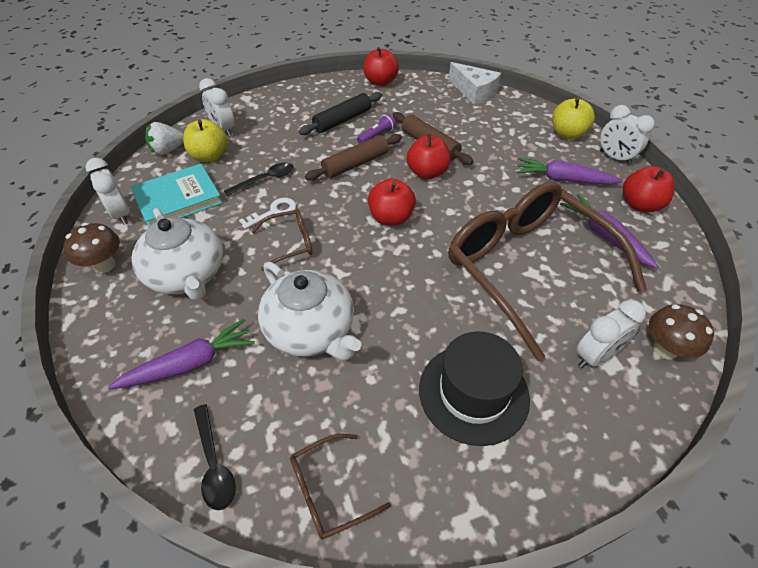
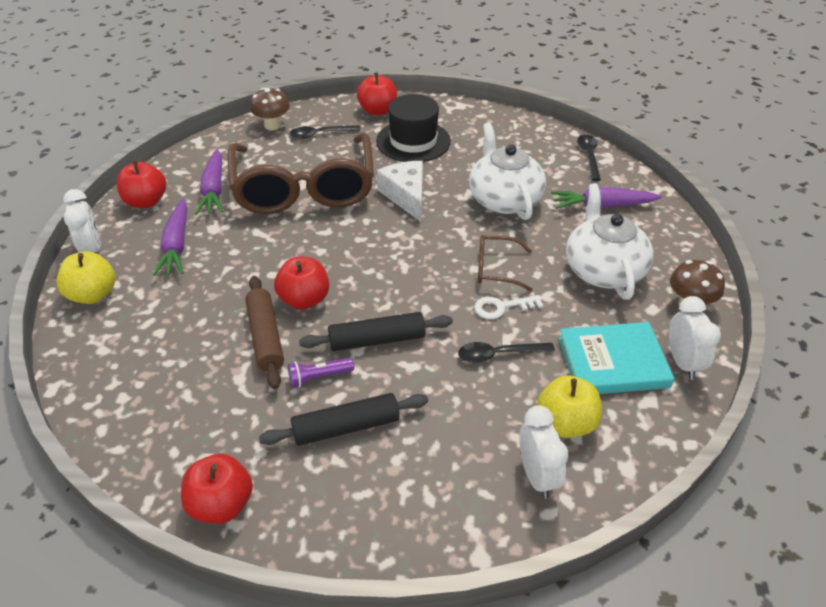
camera: 155 degrees left, 5 degrees down
(168, 150) = (629, 459): white strawberry -> none
(330, 490) = (523, 131): brown glasses -> none
(355, 164) = (377, 340): brown rolling pin -> black rolling pin
(391, 218) = (383, 262): red apple -> red apple (377, 111)
(474, 92) = (107, 414): white cheese -> white cheese (406, 196)
(563, 179) = (177, 245): purple carrot -> purple carrot turned 45 degrees clockwise
(595, 356) = (320, 134): white clock -> black spoon

